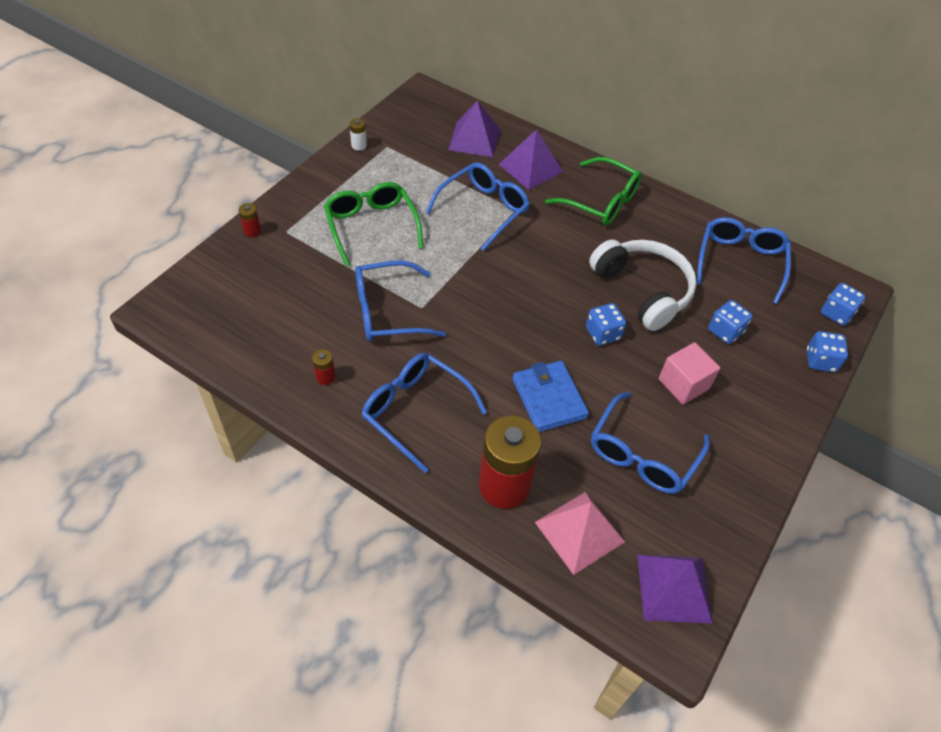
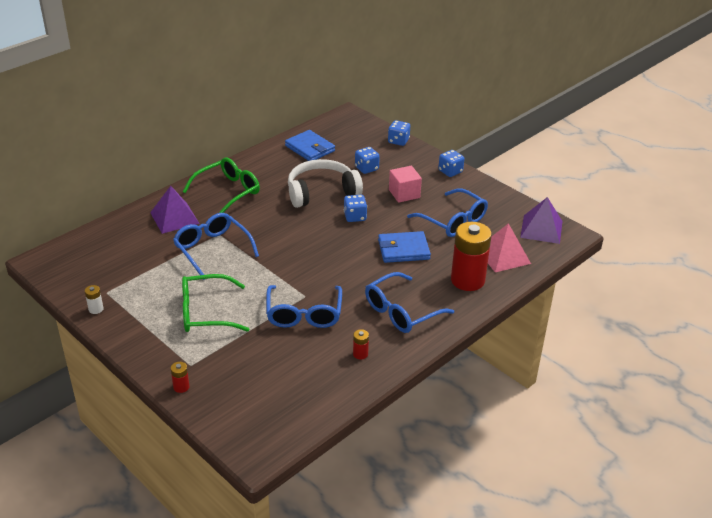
camera: 75 degrees left, 15 degrees down
(474, 139) = (123, 241): purple pyramid -> none
(740, 262) = (310, 148): blue glasses -> blue wallet
(836, 313) = (364, 126): blue dice -> blue dice (450, 171)

